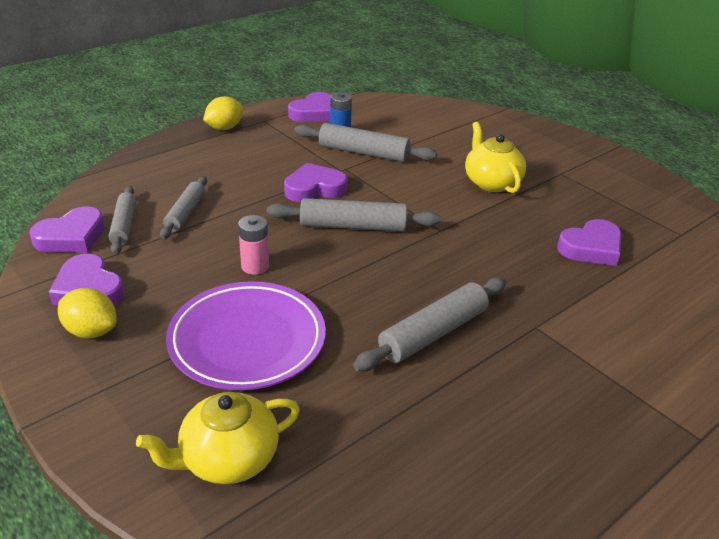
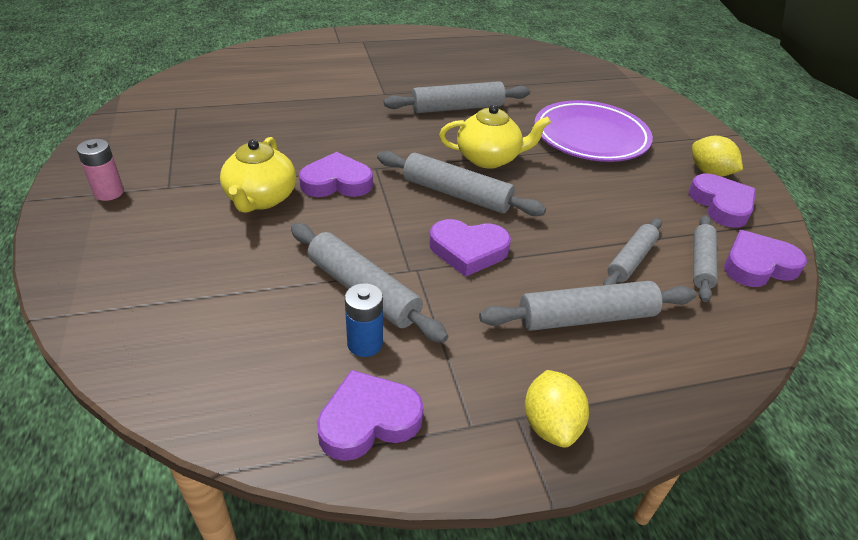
camera: 155 degrees left, 5 degrees up
(215, 172) = (586, 317): none -> grey rolling pin
(224, 128) = (550, 425): yellow lemon -> yellow lemon turned 75 degrees counterclockwise
(228, 459) = (614, 94): yellow teapot -> yellow teapot (489, 158)
(255, 266) = (569, 184): pink battery -> pink battery (109, 192)
(591, 248) = (267, 120): purple heart -> purple heart (336, 182)

